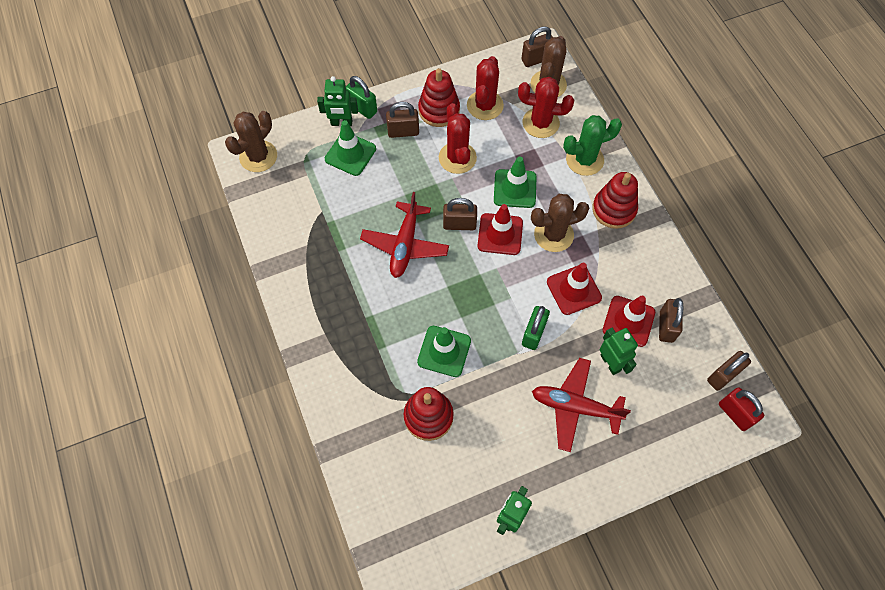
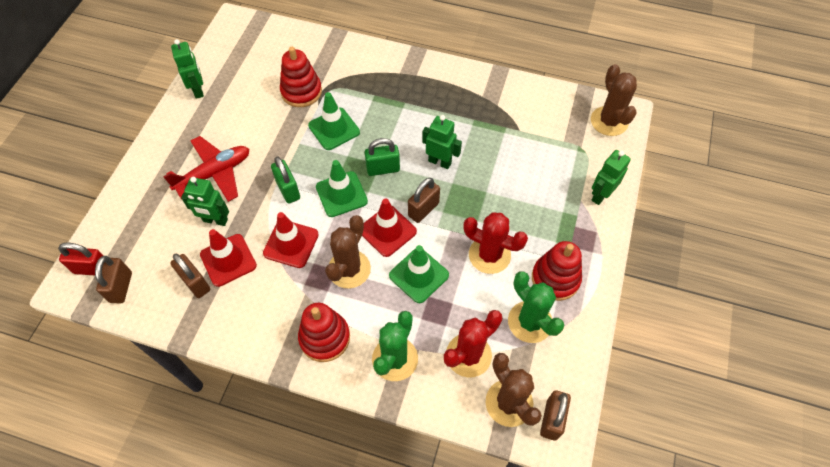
camera: 130 degrees right, 5 degrees down
(350, 154) = (560, 181): green traffic cone -> green traffic cone (341, 194)
(362, 108) = (605, 220): green padlock -> green padlock (383, 169)
(403, 132) = (553, 234): brown padlock -> none
(405, 245) = (440, 162): red plane -> green robot
(485, 105) = (530, 322): red cactus -> green cactus

